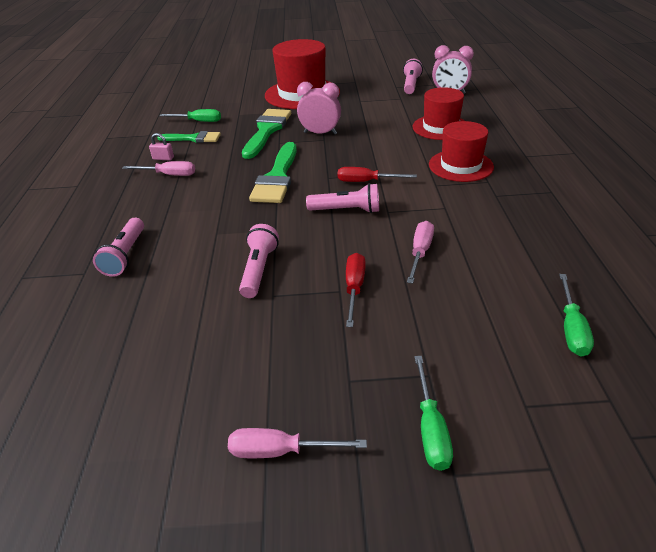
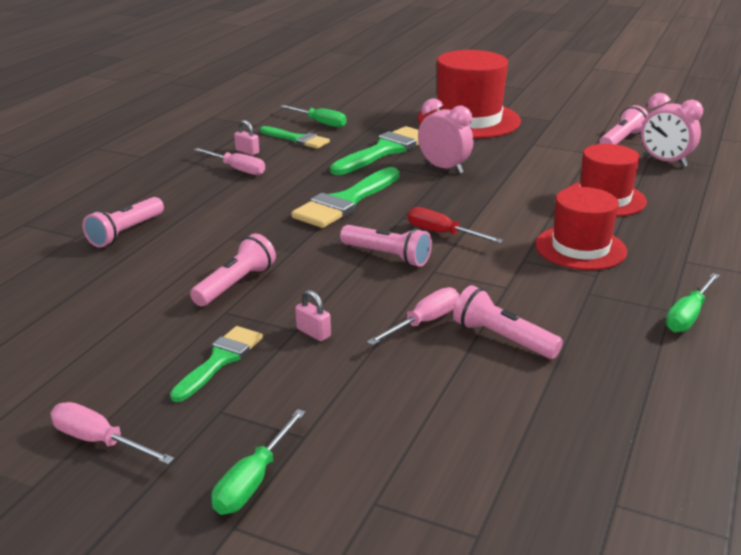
camera: 25 degrees right, 10 degrees down
(308, 338) = (220, 360): none -> green brush
(354, 288) = (313, 333): red screwdriver -> pink padlock
(479, 246) = (502, 338): none -> pink flashlight
(571, 328) = (515, 455): green screwdriver -> green screwdriver (688, 316)

